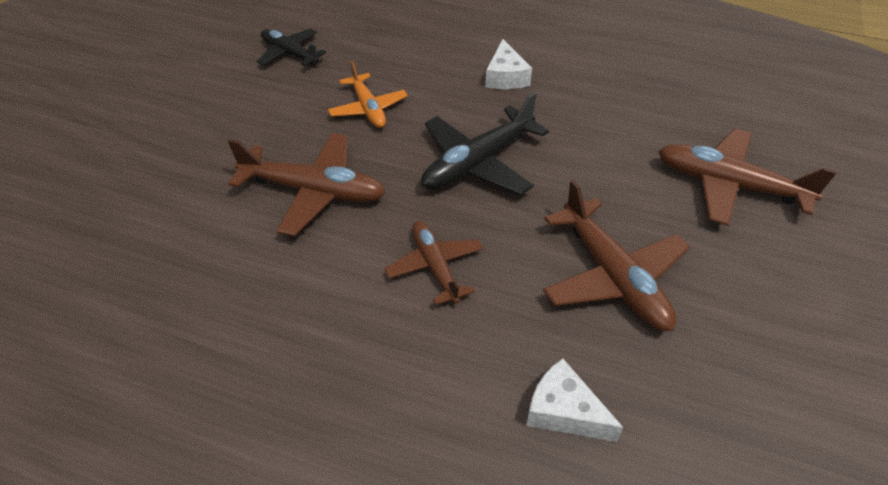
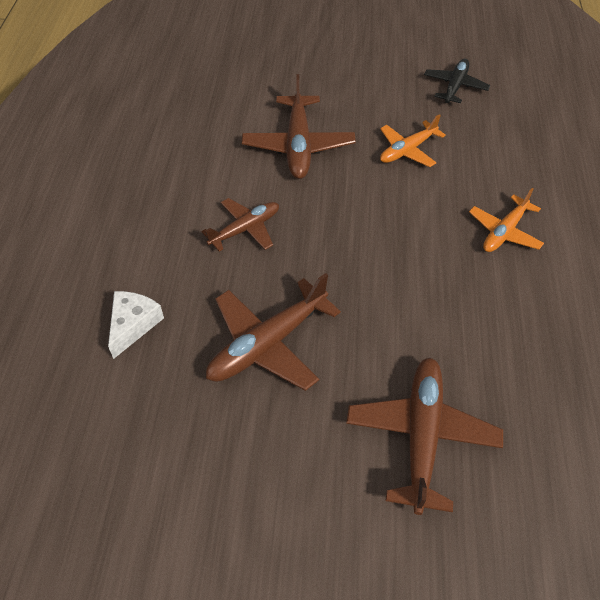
camera: 75 degrees right, 5 degrees up
(478, 163) = (370, 233): black plane -> none
(505, 77) = (504, 232): white cheese -> orange plane

